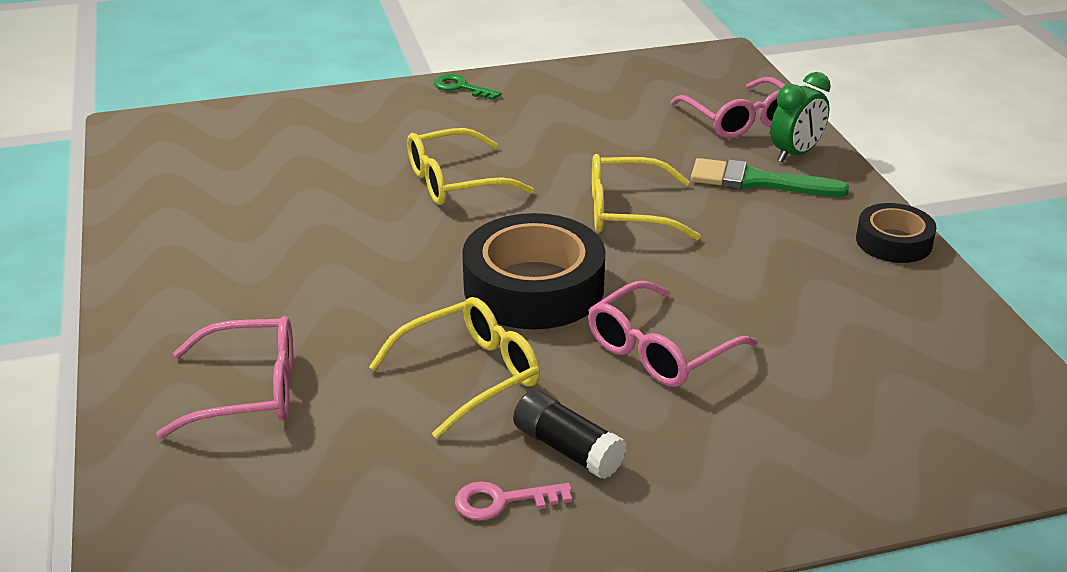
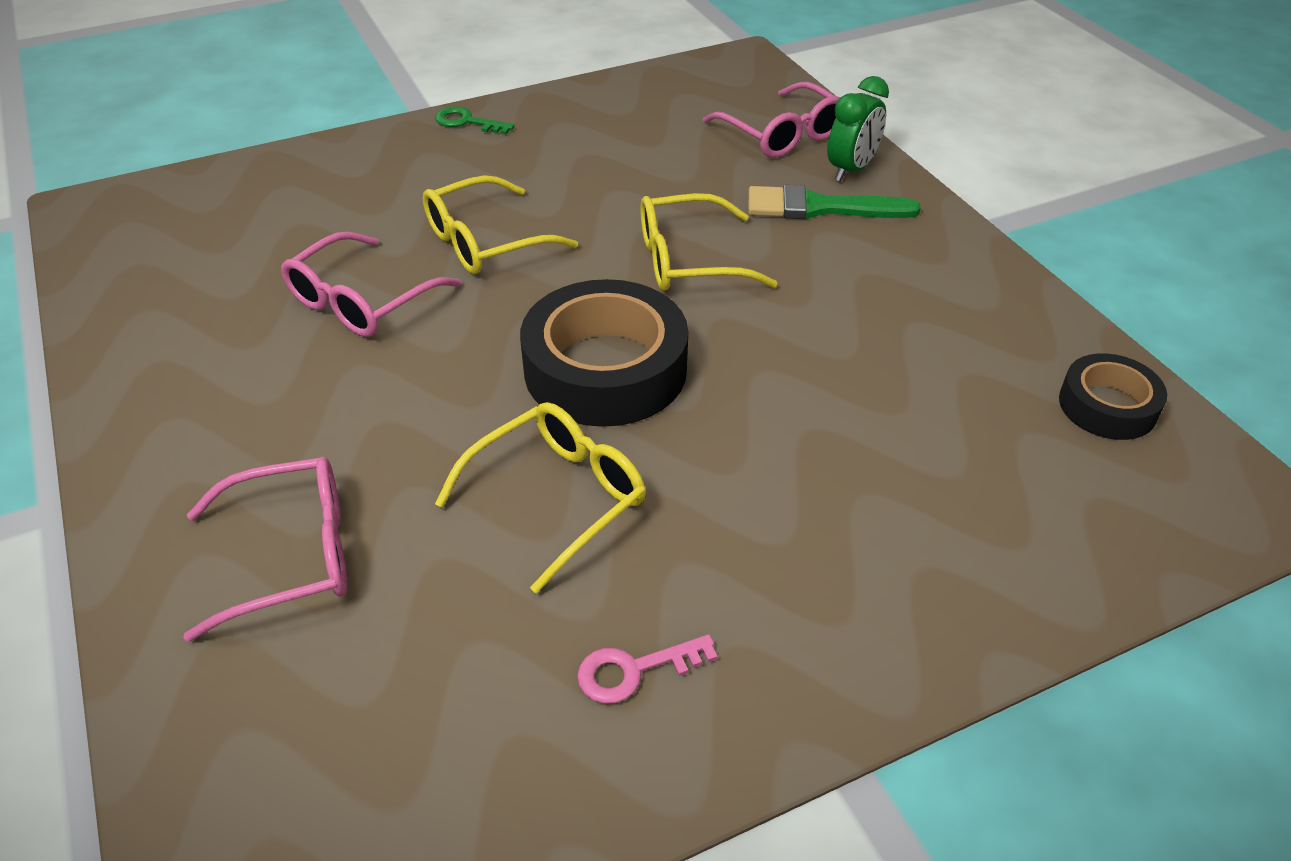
camera: 10 degrees left, 10 degrees up
(567, 449) = (695, 585): black glue stick -> none
(659, 350) = (768, 436): pink glasses -> pink glasses (361, 301)
(893, 242) = (983, 267): black tape -> black tape (1107, 406)

